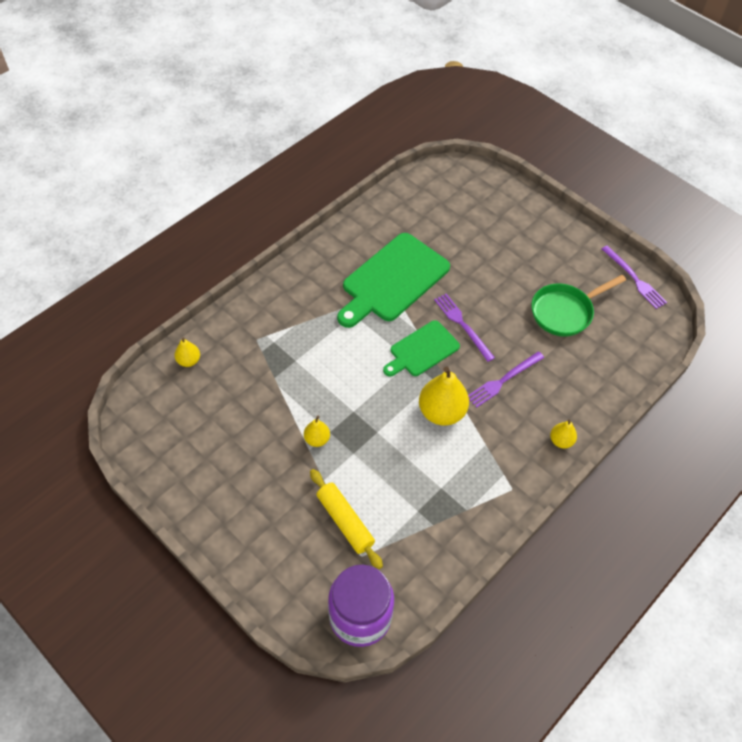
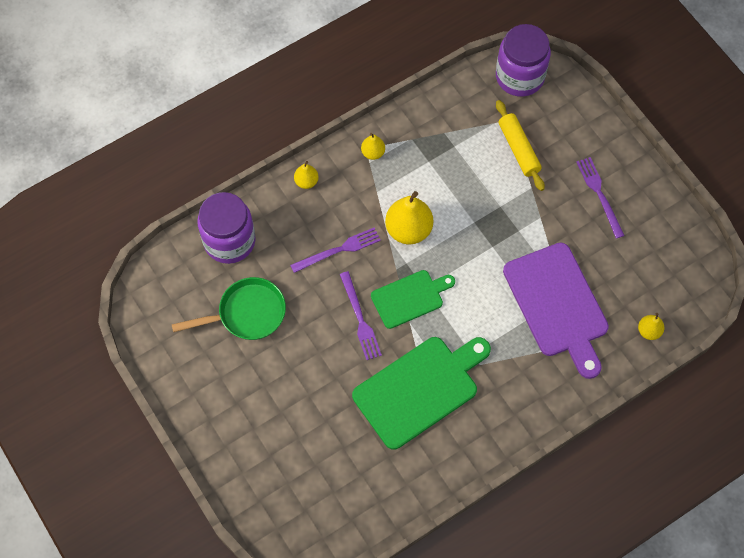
camera: 165 degrees left, 10 degrees up
(279, 369) = (558, 304): none -> purple cutting board
(317, 439) = (531, 225): yellow pear -> yellow pear (373, 153)
(610, 370) = (229, 241): none -> purple jar
(634, 279) = (153, 339): purple fork -> purple fork (599, 194)

